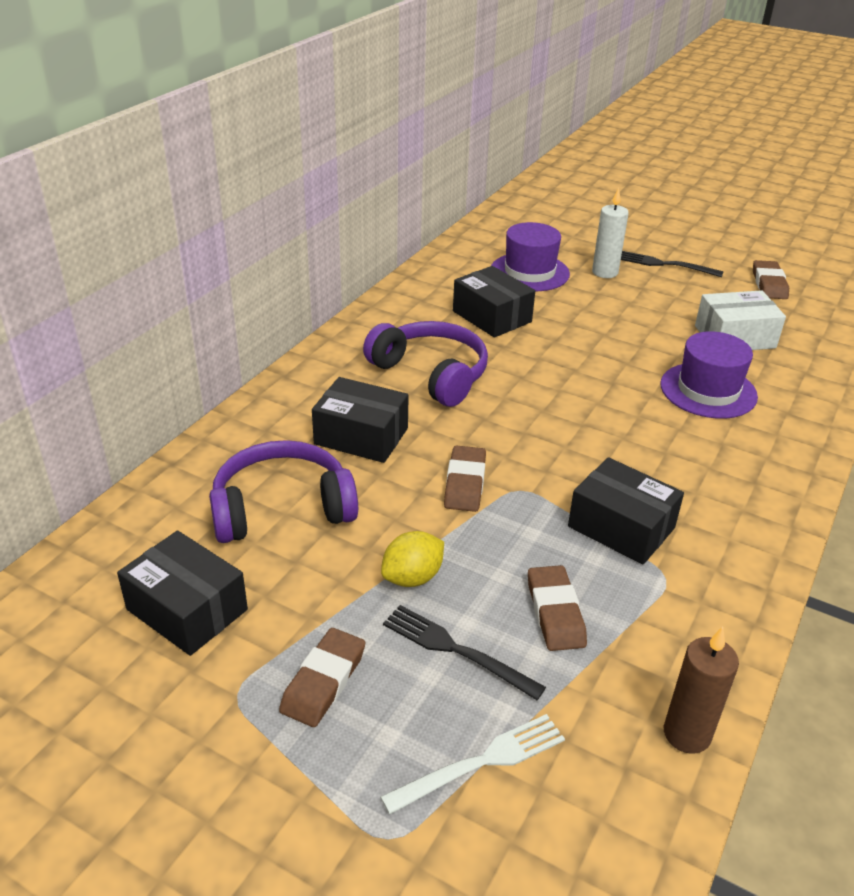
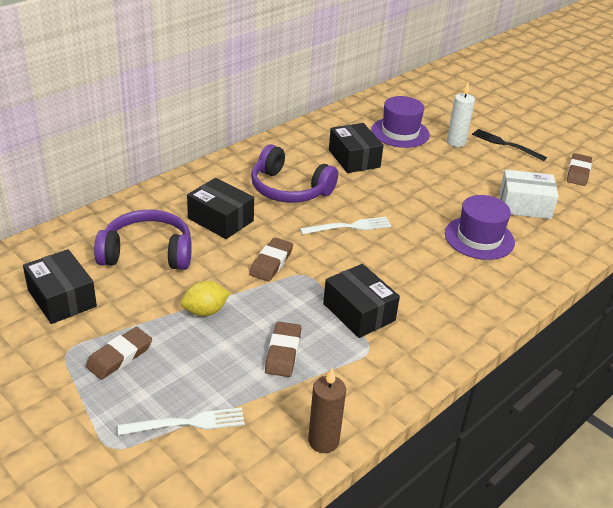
camera: 15 degrees right, 0 degrees up
(431, 374) = (289, 189): purple headphones -> purple headphones turned 150 degrees clockwise
(454, 649) = (207, 358): black fork -> none
(540, 409) = (350, 226): none -> white fork

